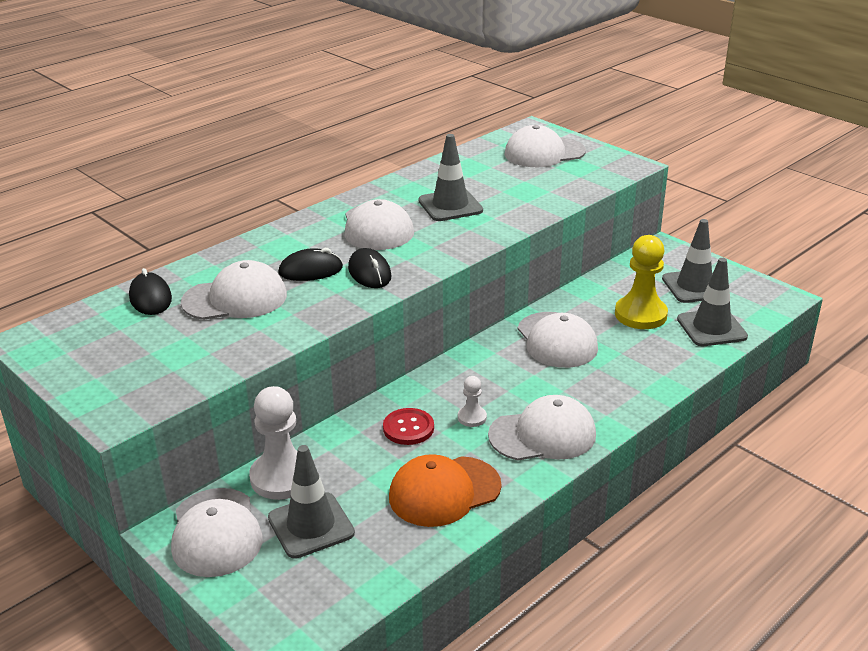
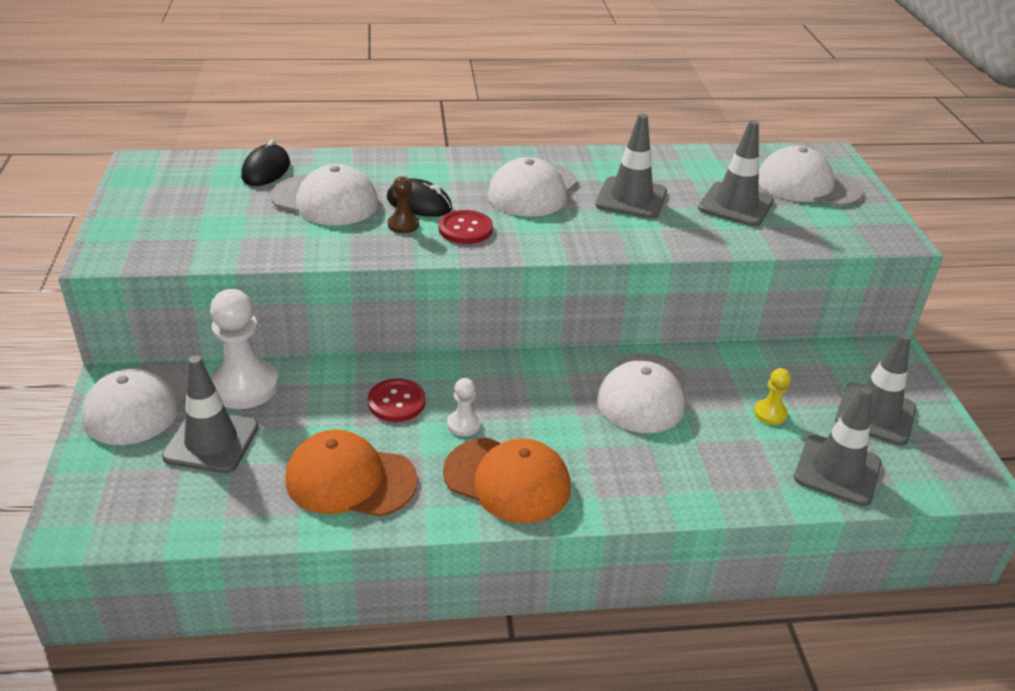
camera: 35 degrees right, 5 degrees up
(321, 289) = (403, 225): none -> brown pawn
(369, 273) = (465, 229): black mouse -> red button
(519, 183) = (735, 205): none -> grey traffic cone
(543, 435) = (507, 480): white cap -> orange cap
(640, 315) = (770, 413): yellow pawn -> yellow pawn, size x0.49

